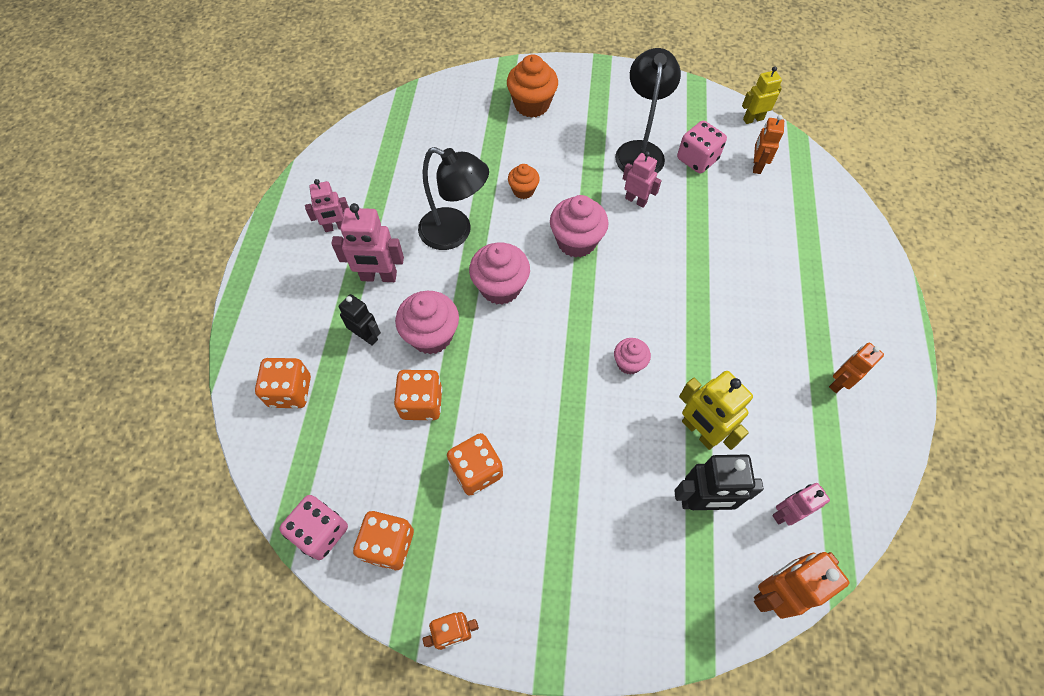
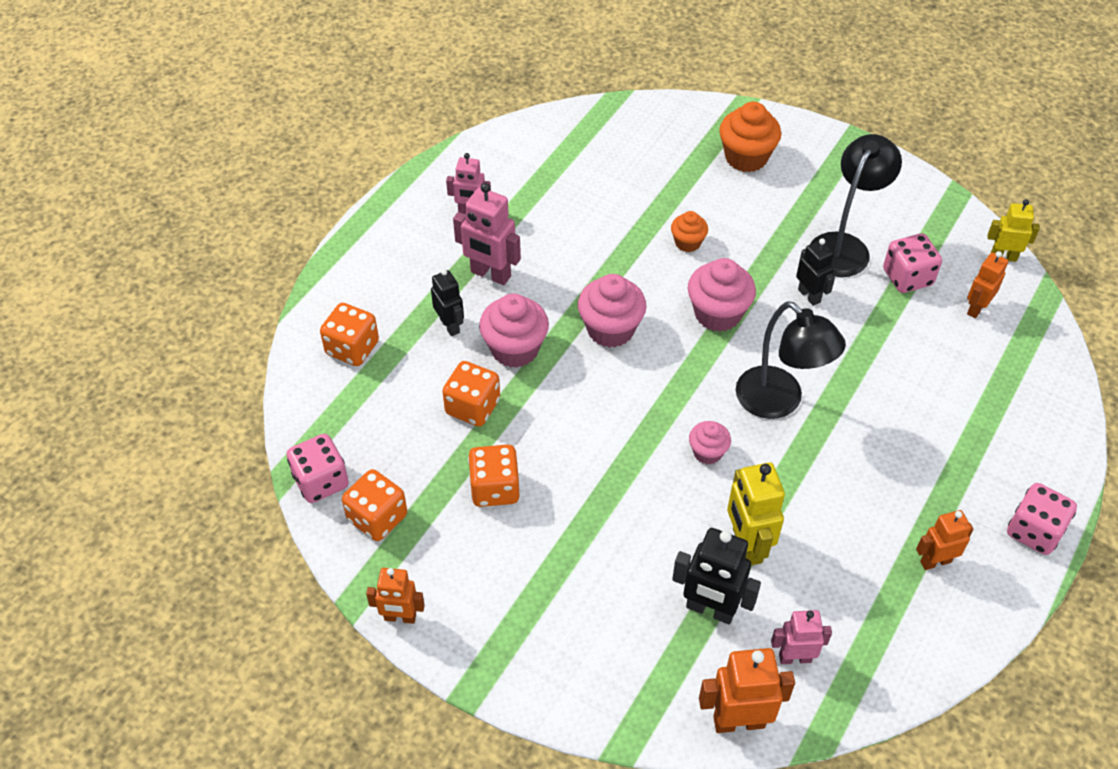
camera: 25 degrees right, 10 degrees down
(455, 233) = (591, 260): black lamp -> black lamp (779, 402)
(636, 200) = (809, 295): pink robot -> black robot
(890, 327) = (1034, 531): none -> pink dice

